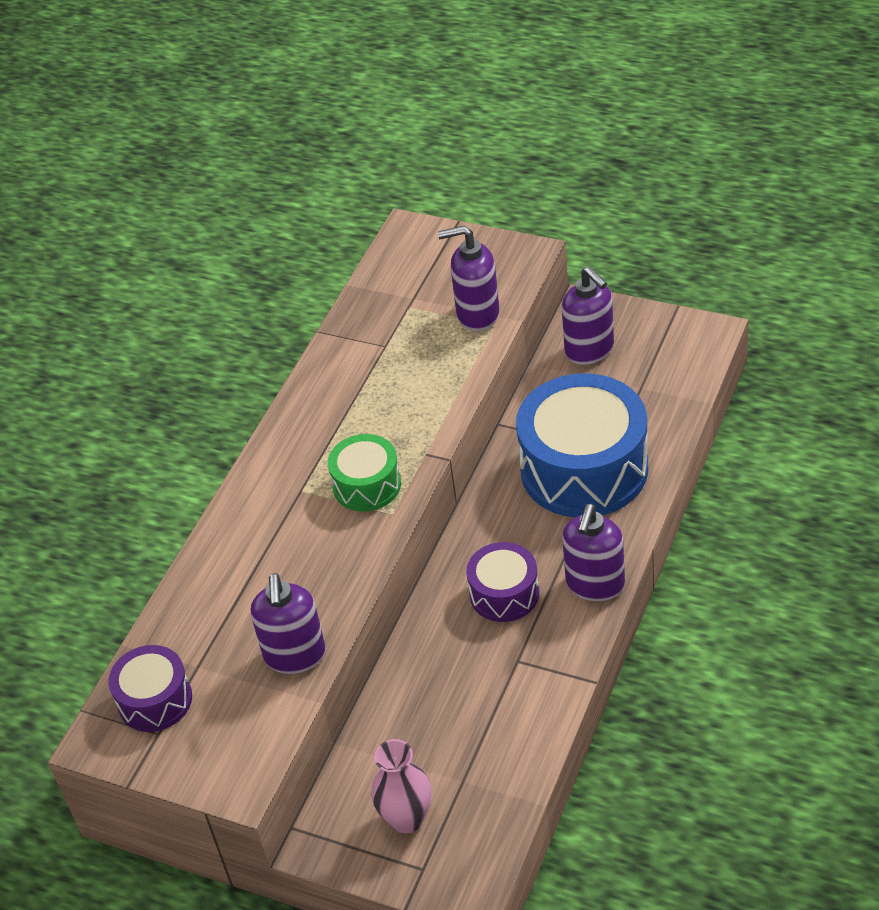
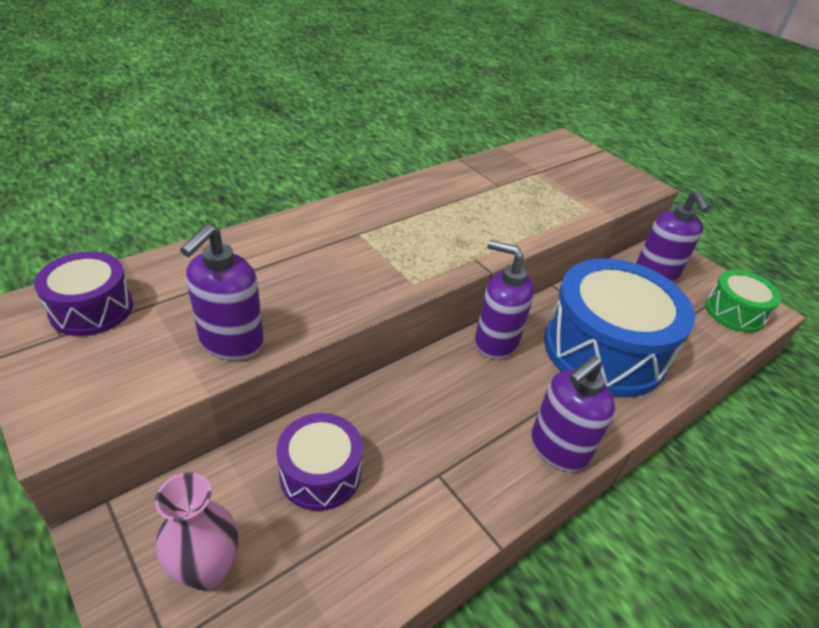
camera: 20 degrees right, 5 degrees down
(367, 485) = (411, 255): green drum -> green drum (734, 312)
(477, 314) = (582, 199): purple soap dispenser -> purple soap dispenser (495, 342)
(504, 594) = (469, 407): purple drum -> purple drum (320, 473)

